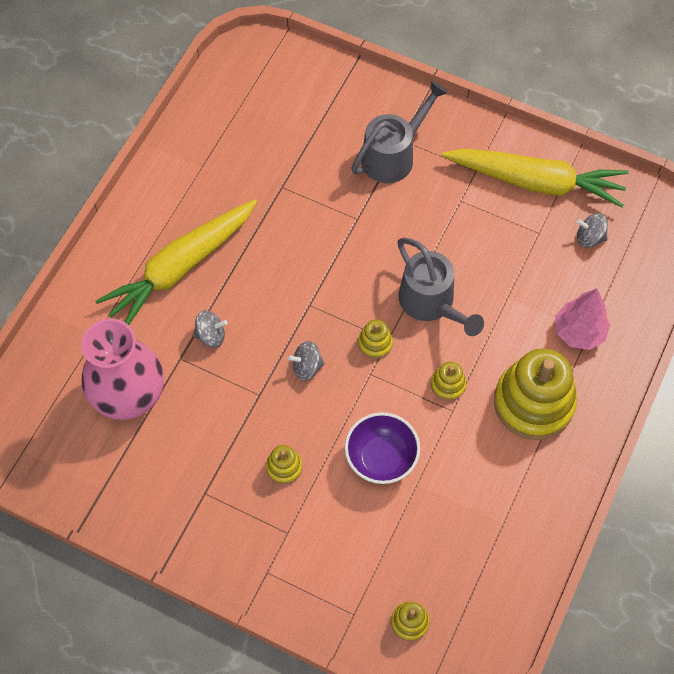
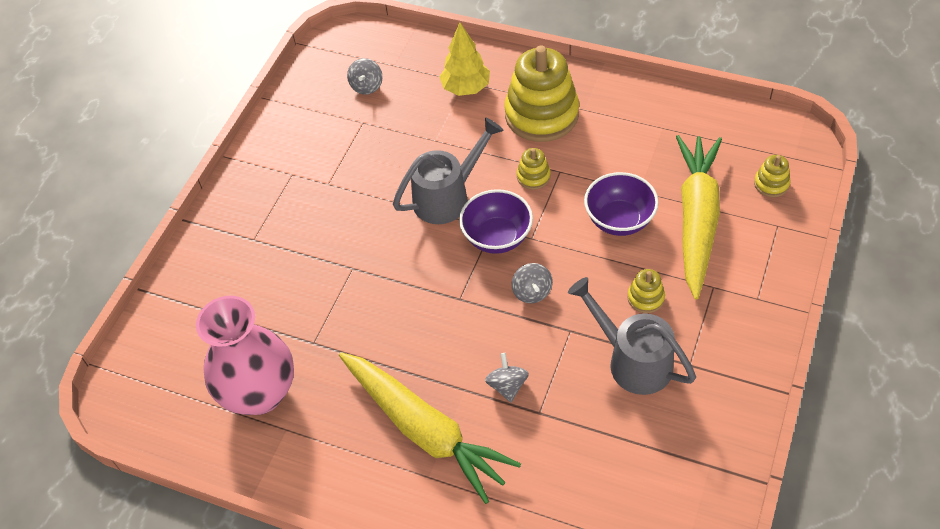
camera: 90 degrees left, 10 degrees down
(129, 396) = (593, 456): pink vase -> pink vase (260, 393)
(375, 343) = (497, 237): yellow stacking toy -> purple bowl
(394, 155) = (272, 243): grey watering can -> grey watering can (632, 360)
(536, 182) = (306, 127): yellow carrot -> yellow carrot (696, 219)
(578, 332) = (466, 88): pink tree -> yellow tree

